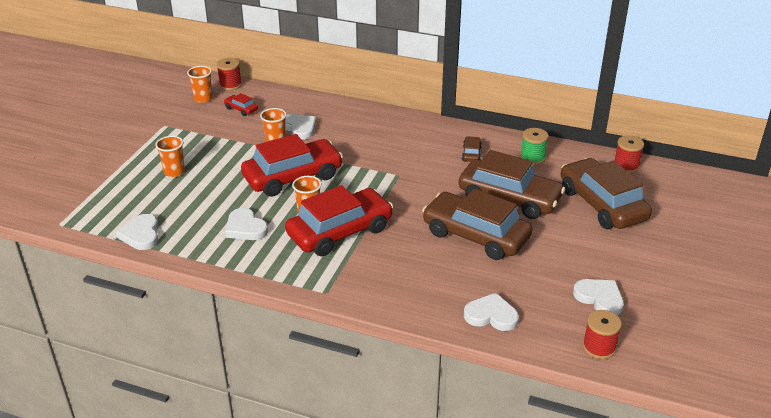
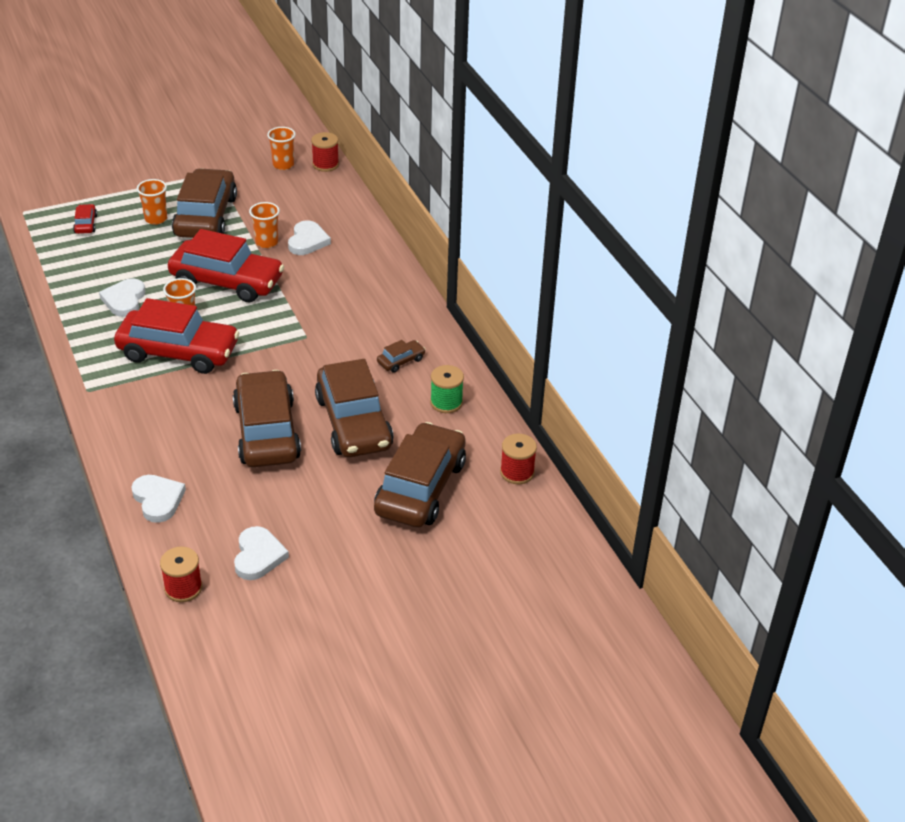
camera: 45 degrees right, 5 degrees up
(141, 235) = (54, 256): white heart -> none
(207, 151) = (206, 216): none -> brown car
(241, 109) = (294, 193): red car -> red car (86, 224)

